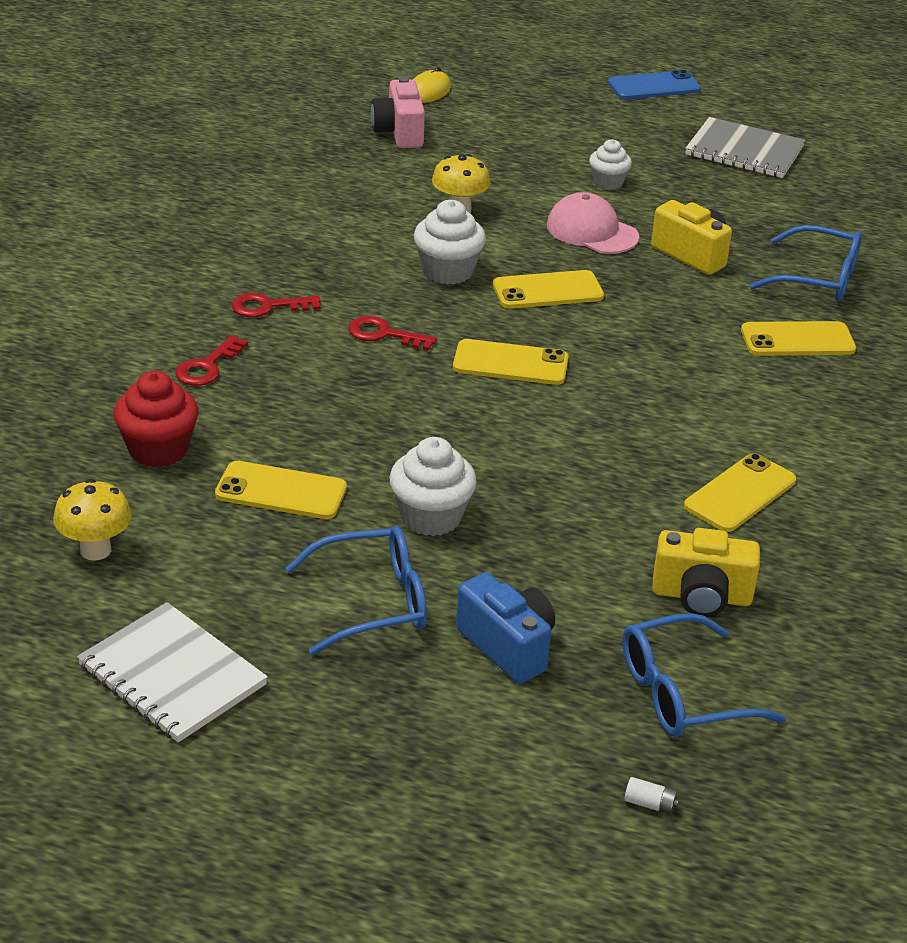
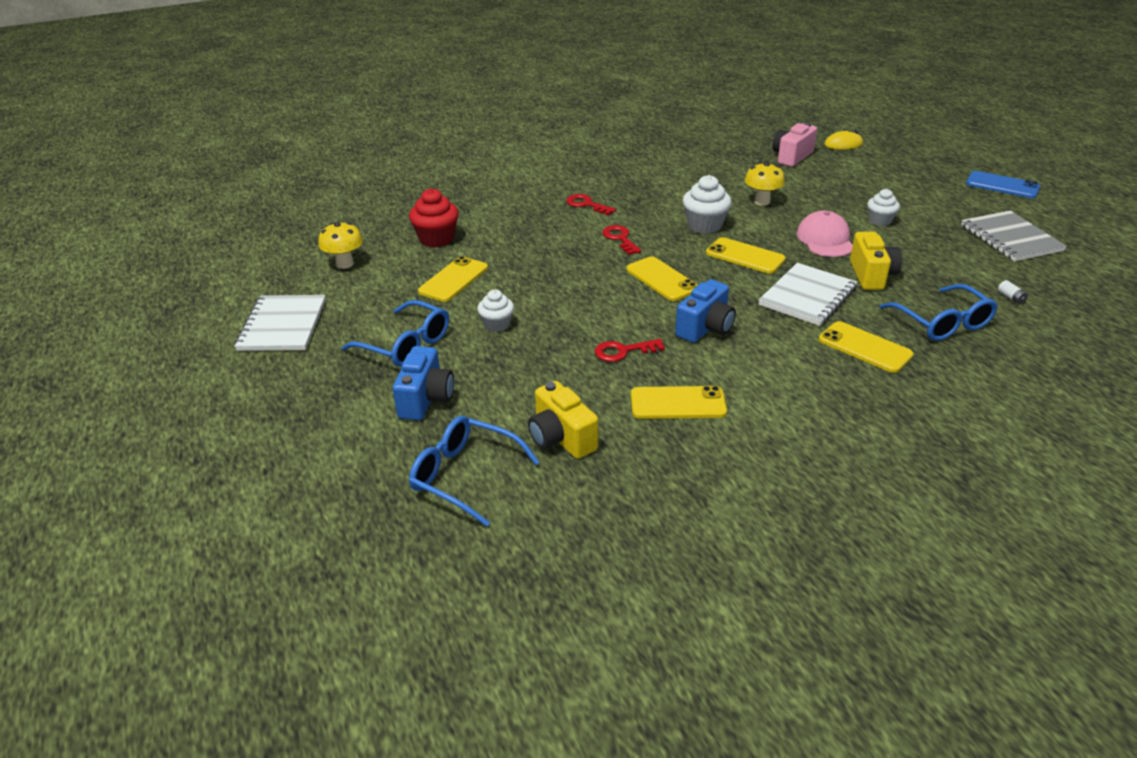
camera: 50 degrees right, 0 degrees up
(207, 366) = (516, 217): red key -> red key (623, 351)
(281, 491) = (453, 280): yellow phone -> yellow phone turned 60 degrees clockwise
(431, 517) = (497, 325): white cupcake -> white cupcake, size x0.64
(639, 397) = (705, 328): none -> blue camera
(650, 804) = (354, 513): white battery -> white battery (1011, 297)
(674, 309) = (807, 296): none -> white notebook

